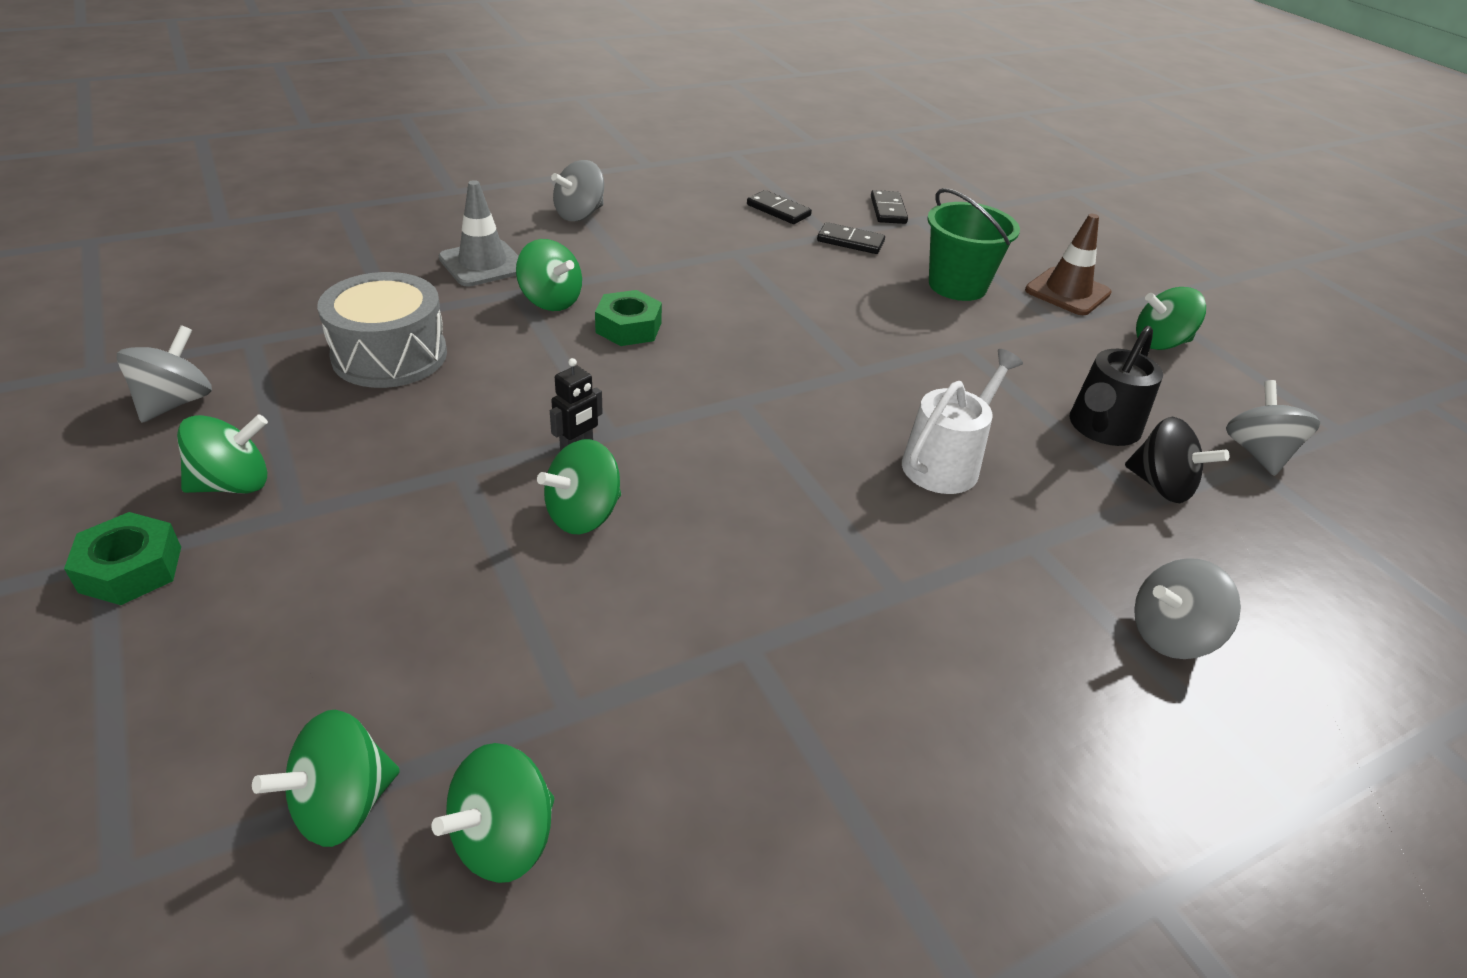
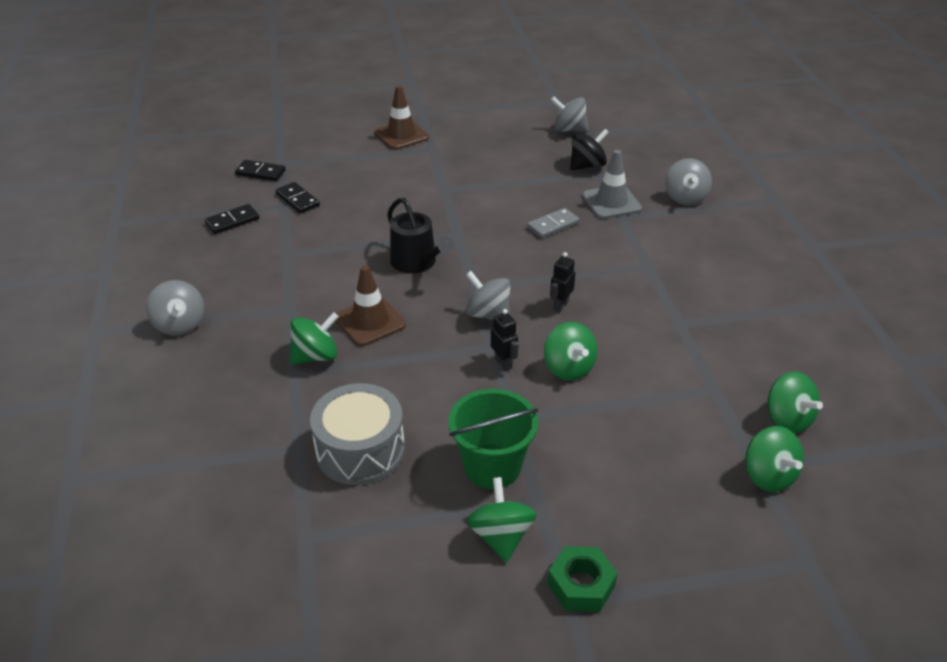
camera: 70 degrees left, 0 degrees up
(175, 403) = (385, 581): grey spinning top -> grey spinning top (488, 314)
(483, 264) = (238, 389): grey traffic cone -> grey traffic cone (611, 202)
(628, 328) = (370, 321): green nut -> brown traffic cone
(734, 491) = (560, 305): none -> black robot
(850, 241) = (297, 200): black domino -> black domino turned 75 degrees counterclockwise
(946, 462) = (553, 225): white watering can -> grey domino
(957, 285) = (376, 172): green bucket -> green bucket (492, 466)
(1101, 428) = (537, 167): black watering can -> black watering can (417, 262)
(1160, 343) = (466, 123): green spinning top -> none

